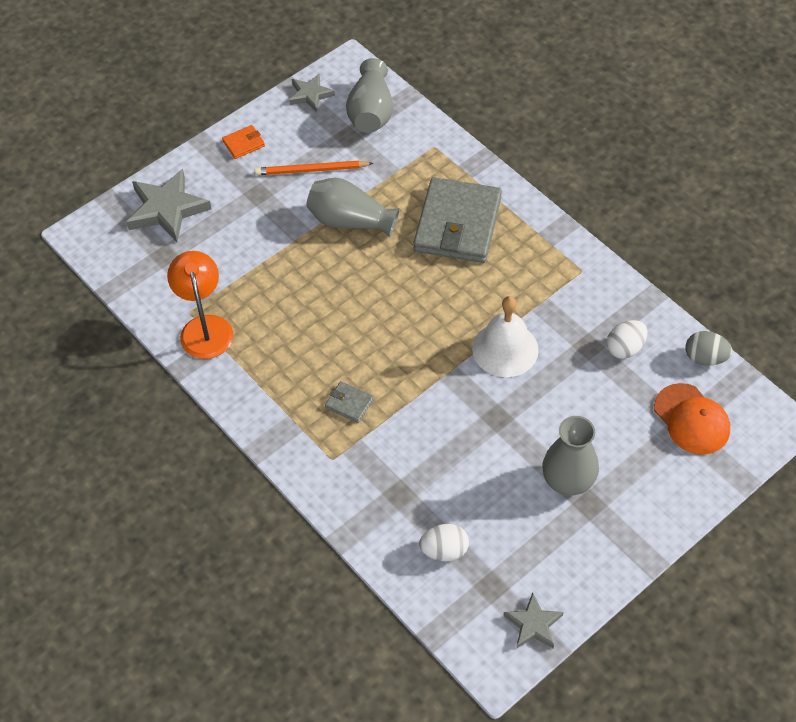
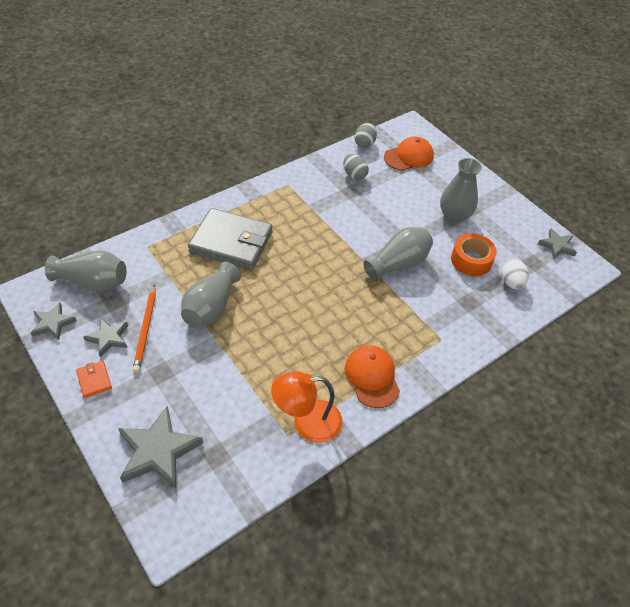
camera: 90 degrees left, 5 degrees down
(268, 385) = (372, 377): none -> orange cap
(296, 142) = (108, 338): none -> grey star
(349, 403) = (392, 324): grey wallet -> none
(454, 409) = (398, 264): none -> grey vase
(478, 500) = (471, 260): none -> orange tape
(505, 349) = (349, 231): white bell -> none
(625, 348) = (354, 175): white egg -> grey egg

